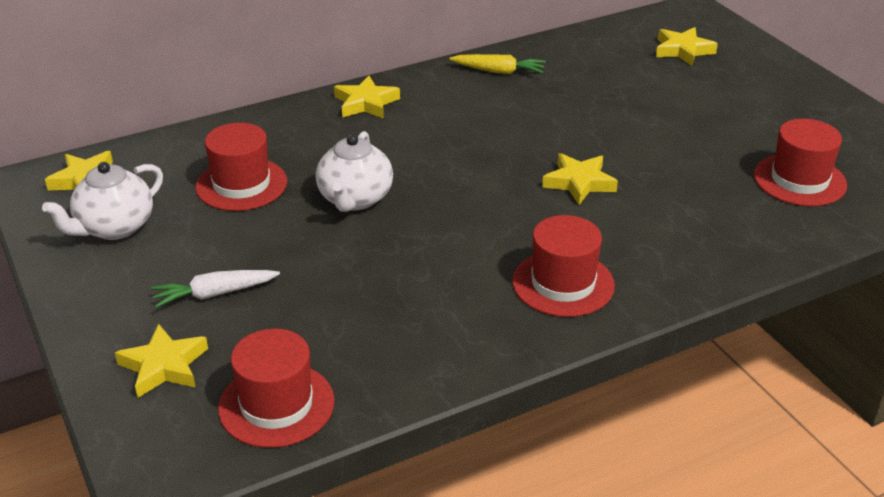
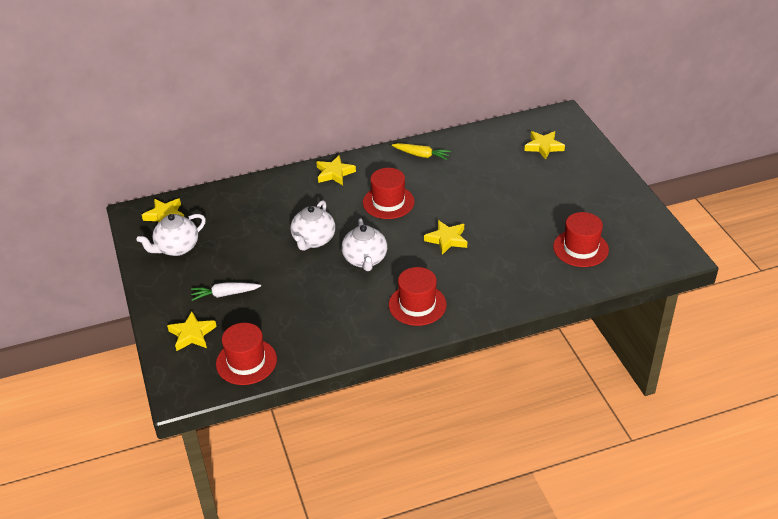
camera: 10 degrees right, 5 degrees up
(241, 184) = (251, 225): red hat -> red hat (388, 202)
(451, 222) = (365, 260): none -> white teapot

